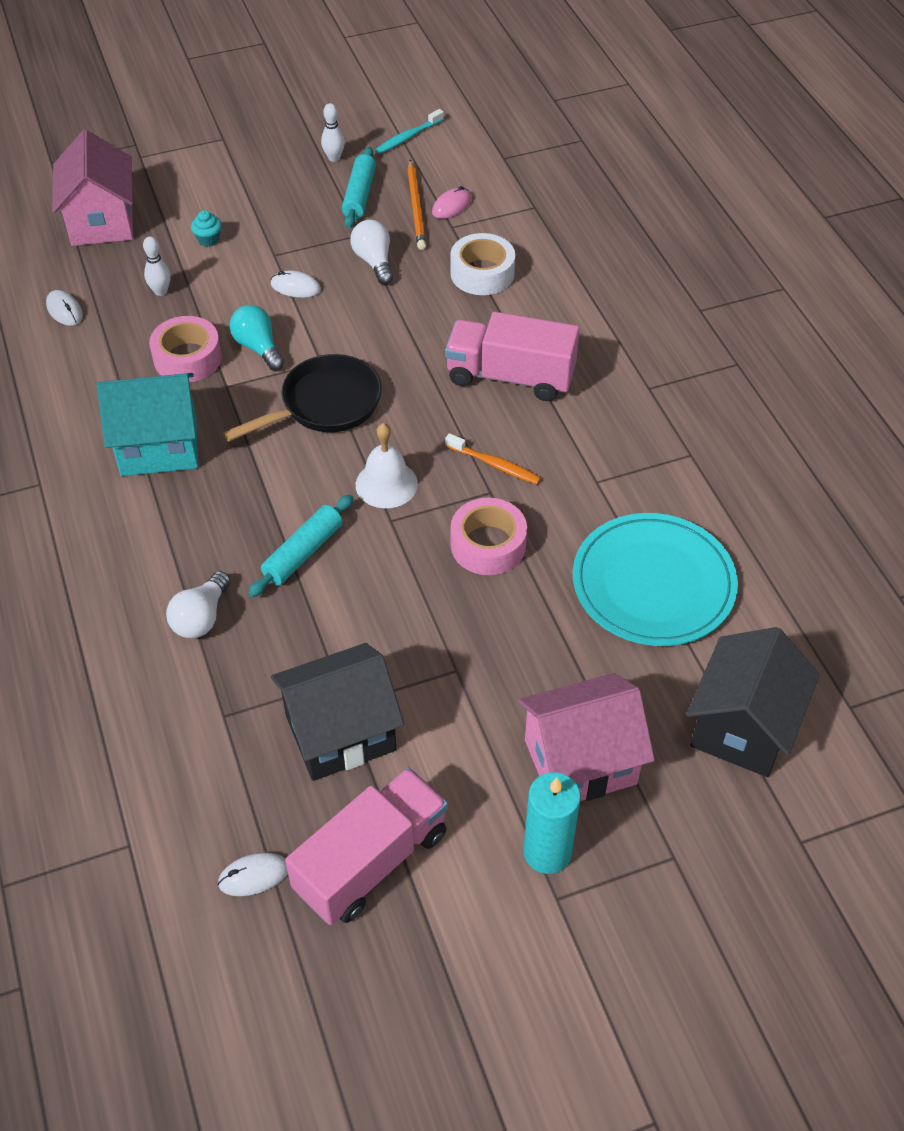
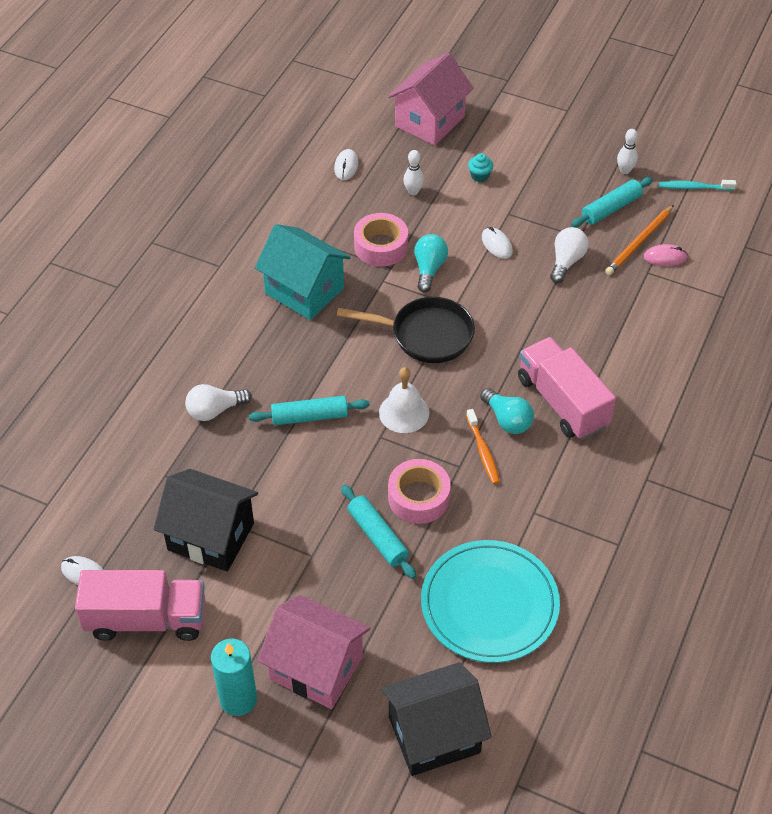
camera: 45 degrees right, 0 degrees up
(482, 273) = (629, 319): white tape -> none
(483, 424) = (507, 420): none -> turquoise light bulb
(494, 606) = (377, 536): none -> turquoise rolling pin

